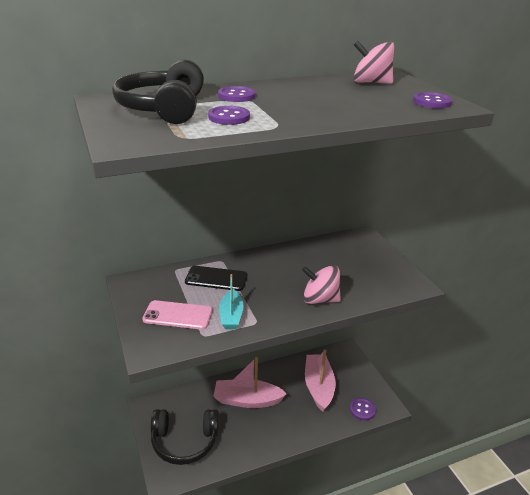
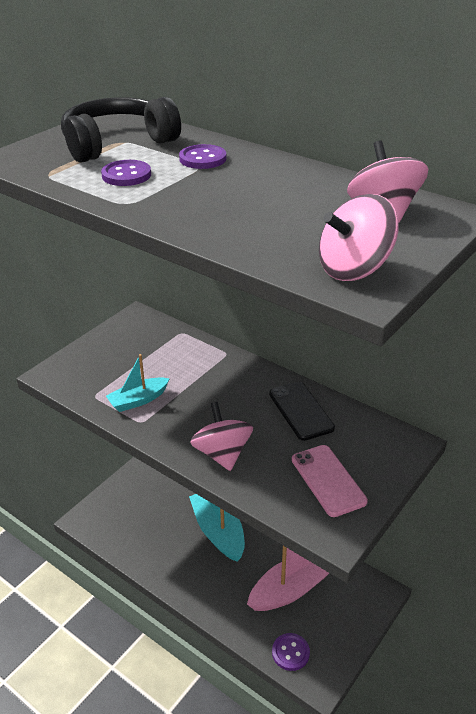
camera: 60 degrees right, 5 degrees up
(178, 315) = (112, 367): pink phone -> pink phone (328, 480)
(184, 441) = (131, 510): black headphones -> none
(216, 279) = (190, 364): black phone -> black phone (301, 411)
(247, 400) = (218, 531): pink boat -> turquoise boat
(431, 102) = (354, 269): purple button -> pink spinning top

